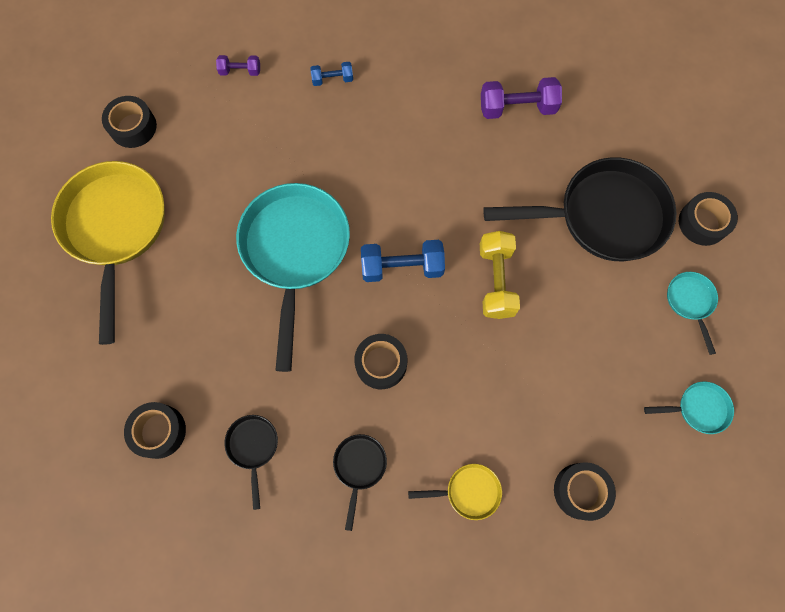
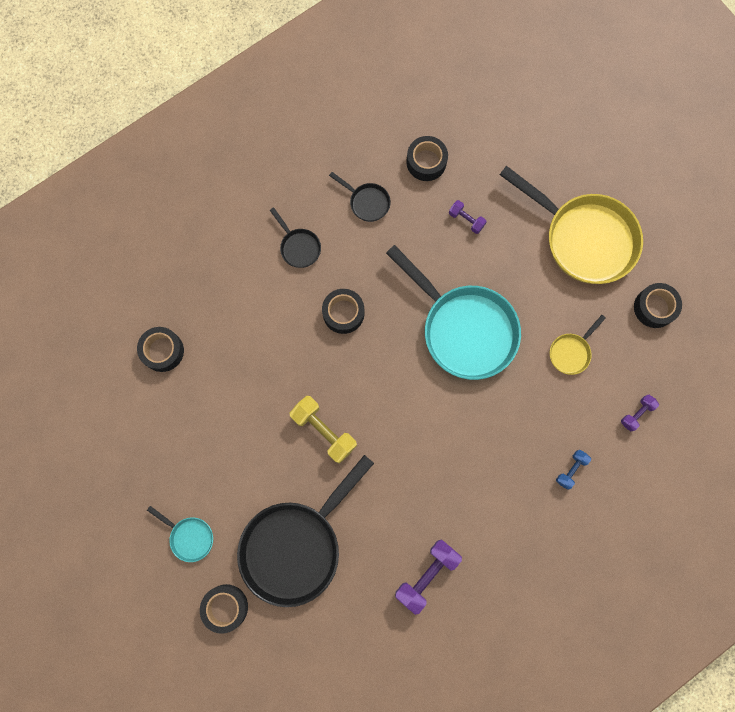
camera: 135 degrees right, 5 degrees up
(188, 340) = (466, 220): none -> purple dumbbell
(402, 267) = (390, 383): blue dumbbell -> none
(468, 491) = (226, 291): yellow pan -> yellow pan (571, 352)
(698, 408) = (131, 467): turquoise pan -> none

